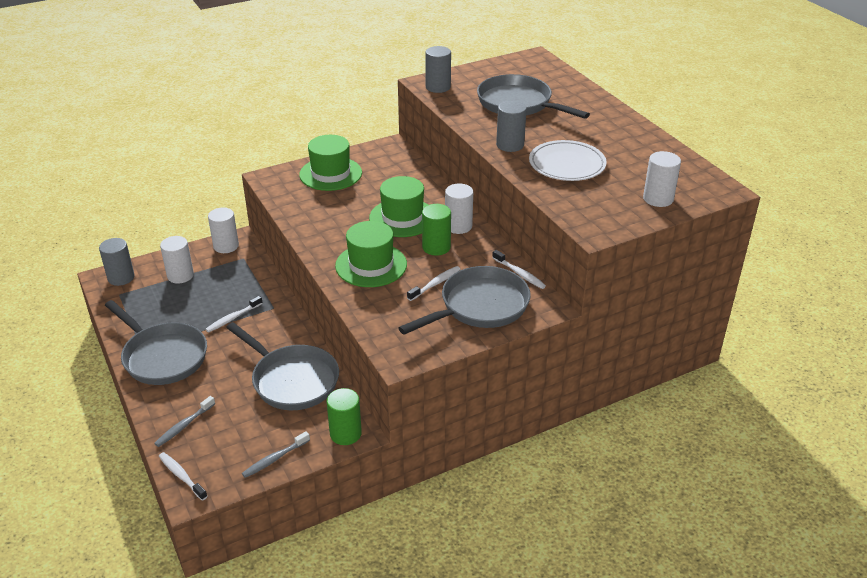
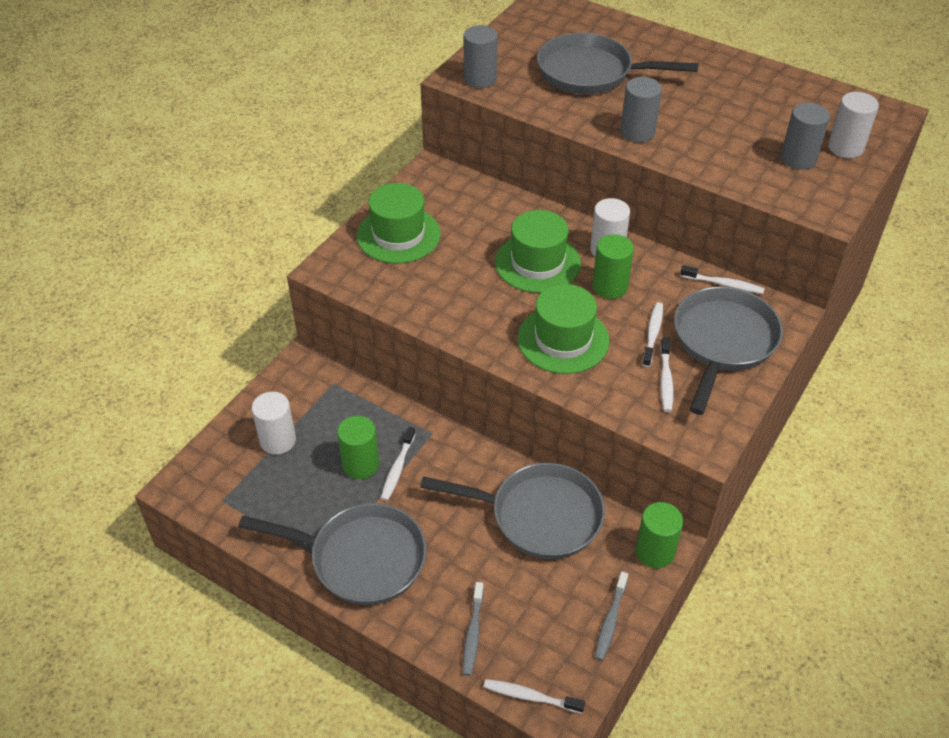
camera: 30 degrees left, 10 degrees up
(121, 278) = (203, 477): grey cylinder -> grey cylinder (798, 159)
(213, 307) = (360, 464): none -> green cylinder
(226, 246) = (297, 376): white cylinder -> none
(414, 312) = (665, 379): none -> white toothbrush
(567, 165) = (719, 137): white plate -> none

